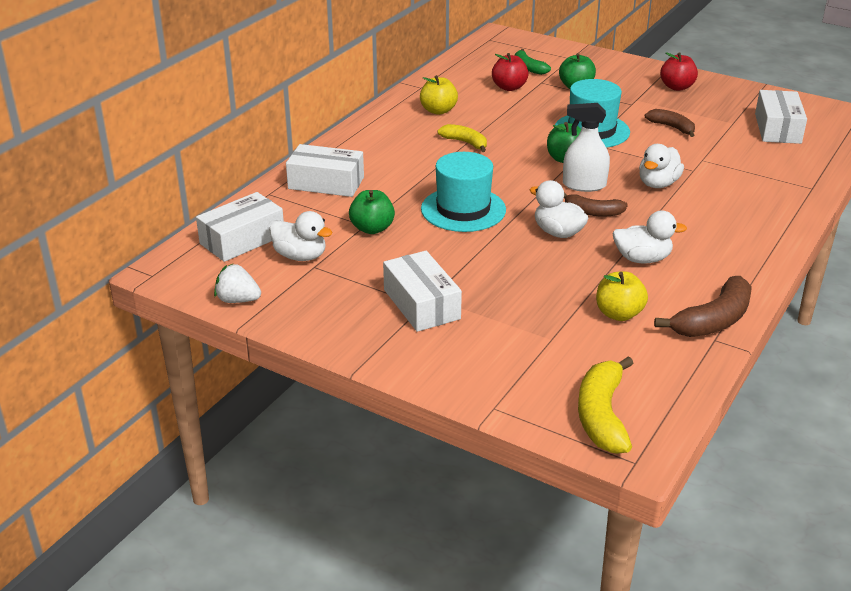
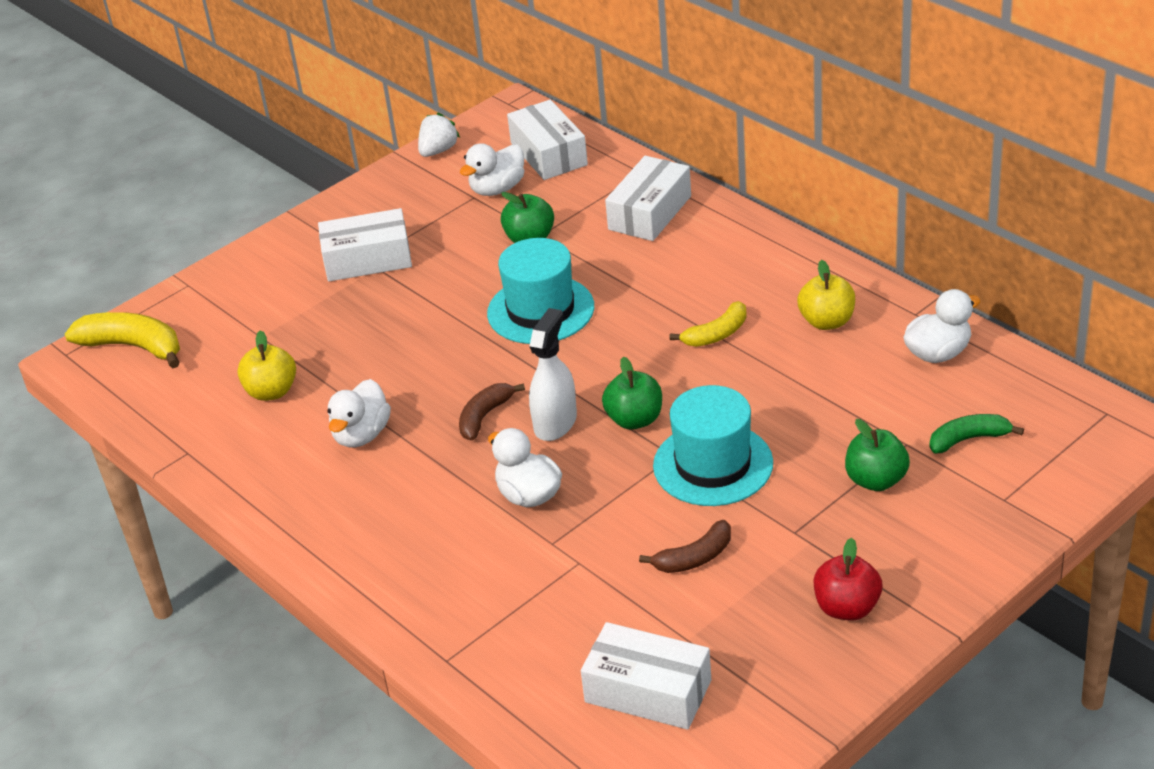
camera: 110 degrees right, 5 degrees up
(509, 87) = (893, 404): red apple -> none
(558, 232) = (452, 377): white duck -> white duck (938, 353)
(713, 320) = (217, 461): brown banana -> none

